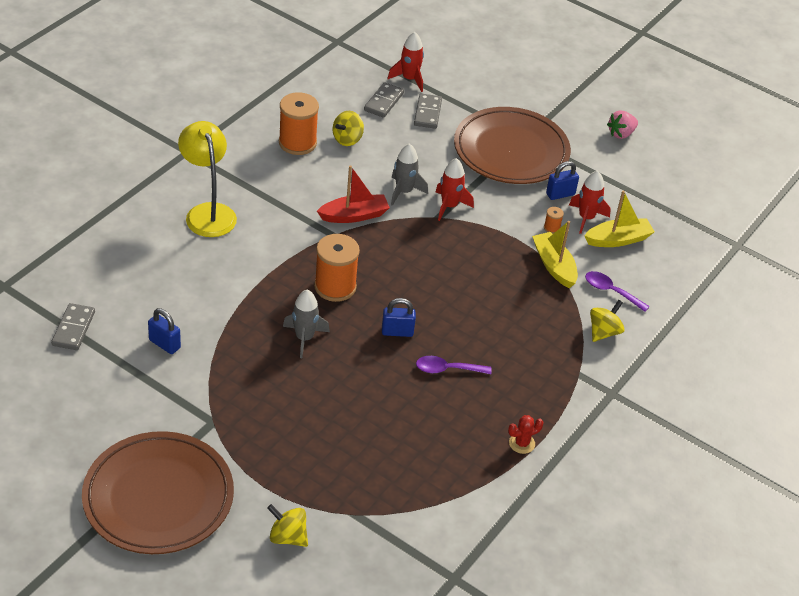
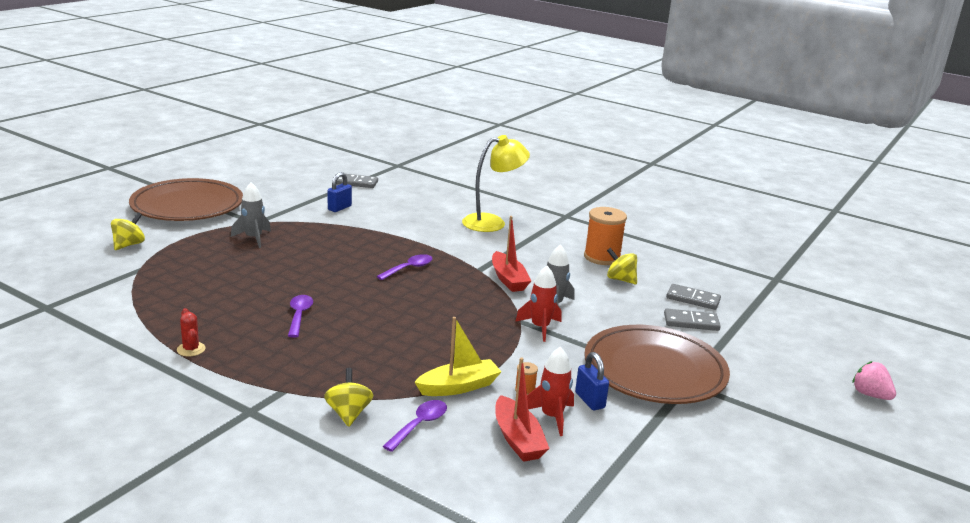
camera: 90 degrees right, 20 degrees down
(304, 338) = (344, 255): grey rocket -> grey rocket (253, 238)
(335, 287) = (409, 268): orange spool -> purple spoon
(397, 332) = (351, 294): blue padlock -> none
(409, 79) = (743, 314): red rocket -> none
(603, 332) = (348, 413): yellow spinning top -> yellow spinning top turned 135 degrees counterclockwise
(618, 239) = (517, 439): yellow boat -> red boat
(621, 134) = (743, 461): pink strawberry -> pink strawberry (870, 395)

